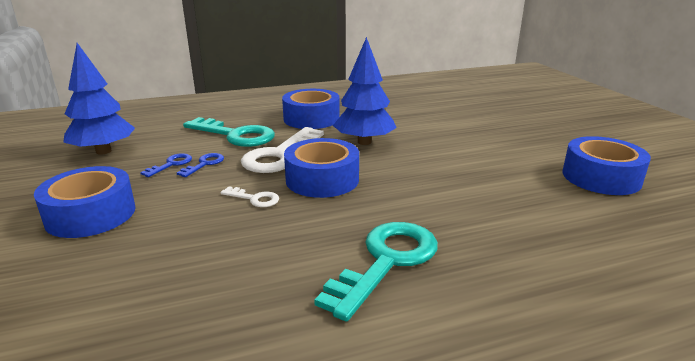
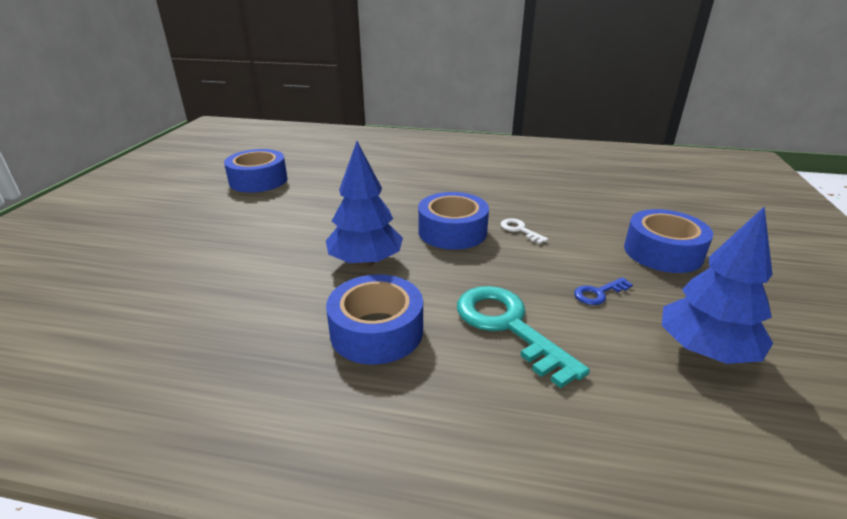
camera: 150 degrees left, 5 degrees up
(204, 164) = (559, 282): blue key -> none
(280, 155) = (470, 270): white key -> none
(386, 261) = (462, 178): turquoise key -> none

